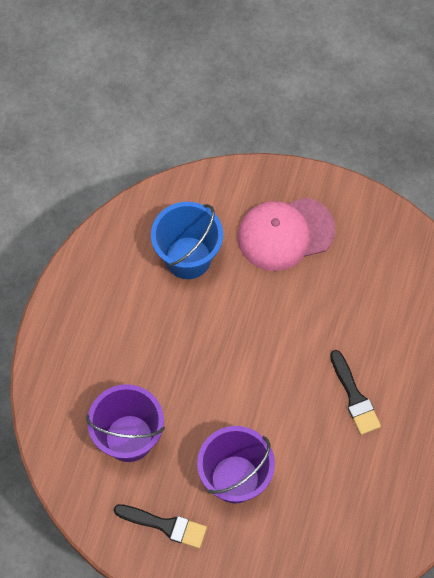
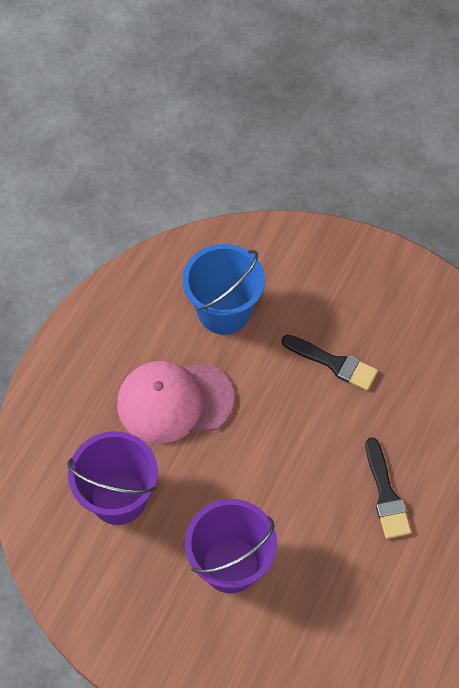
camera: 10 degrees right, 5 degrees down
(165, 525) = (140, 604): black brush -> black brush (333, 363)
(285, 233) = (337, 302): pink cap -> pink cap (174, 401)

